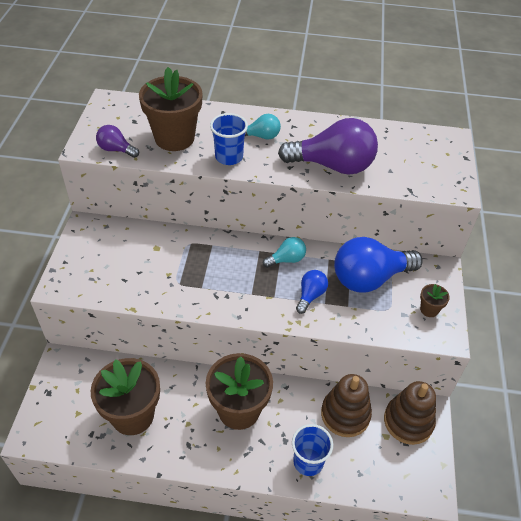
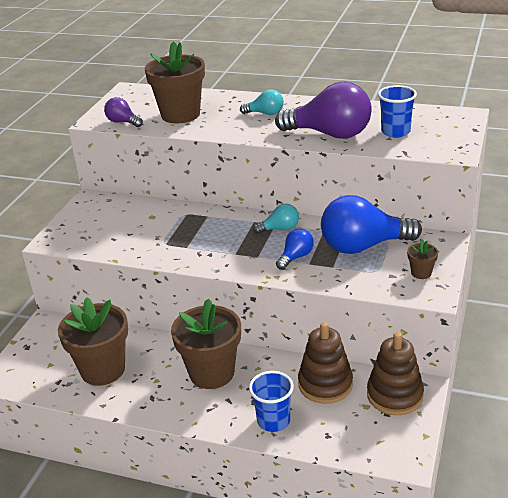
camera: 15 degrees right, 15 degrees down
(229, 157) = (228, 128): blue cup -> blue cup (395, 132)

